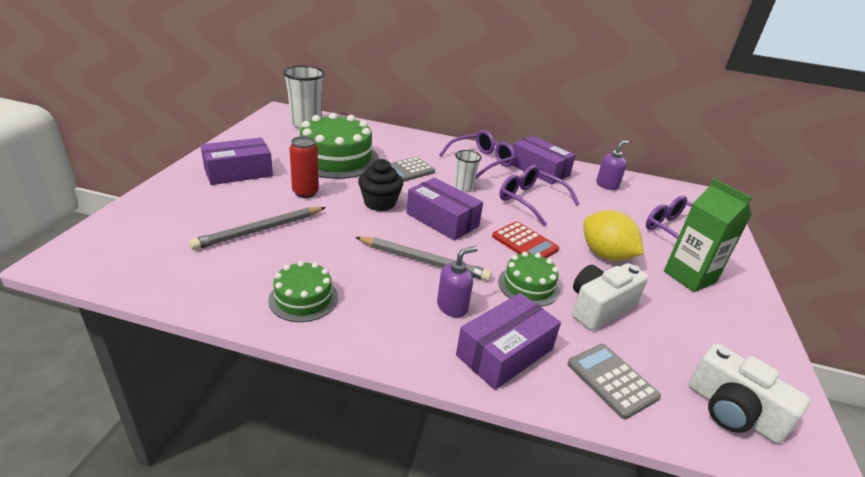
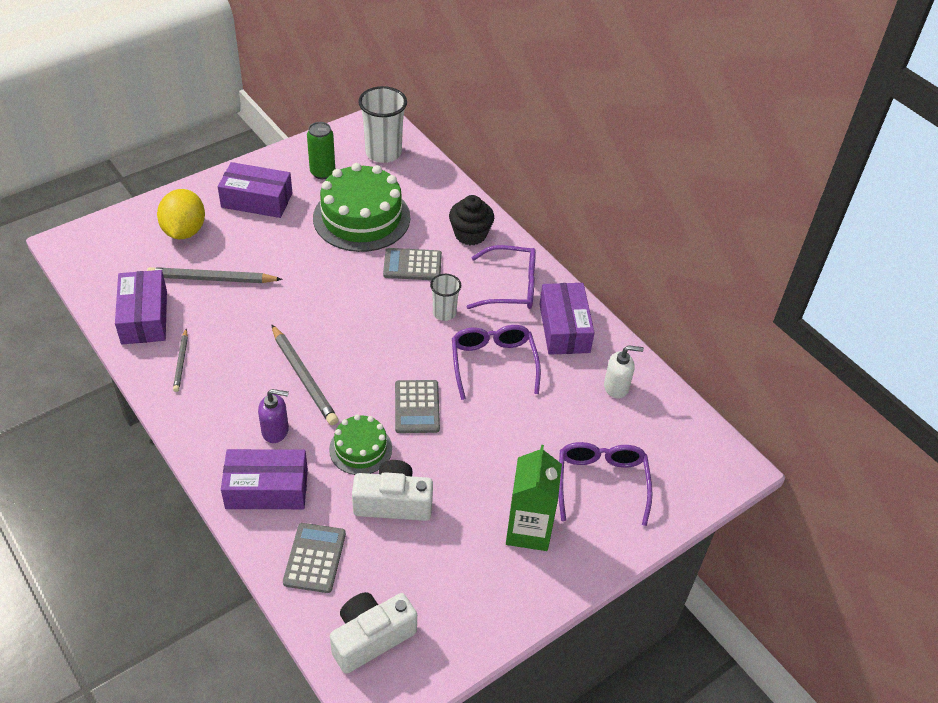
camera: 40 degrees right, 15 degrees up
(273, 144) = (322, 172): none -> green can
(303, 298) = (181, 362): green cake -> grey pencil
(305, 192) = (288, 252): red can -> none
(379, 203) = (339, 295): black cupcake -> black cupcake (470, 234)
(442, 220) = (373, 342): purple box -> purple box (144, 317)
(525, 243) = (417, 407): red calculator -> grey calculator
(605, 255) = (478, 461): yellow lemon -> yellow lemon (184, 231)
(607, 185) = (616, 387): purple soap dispenser -> white soap dispenser
(732, 411) = (371, 638): white camera -> white camera turned 60 degrees clockwise

